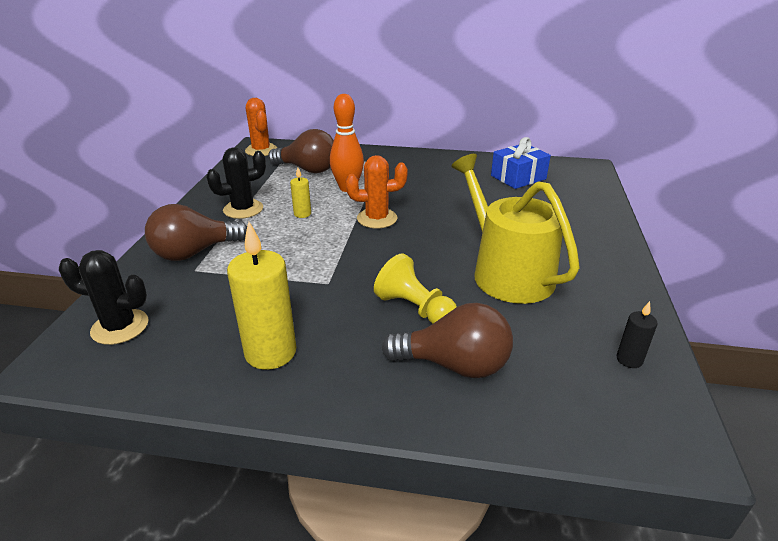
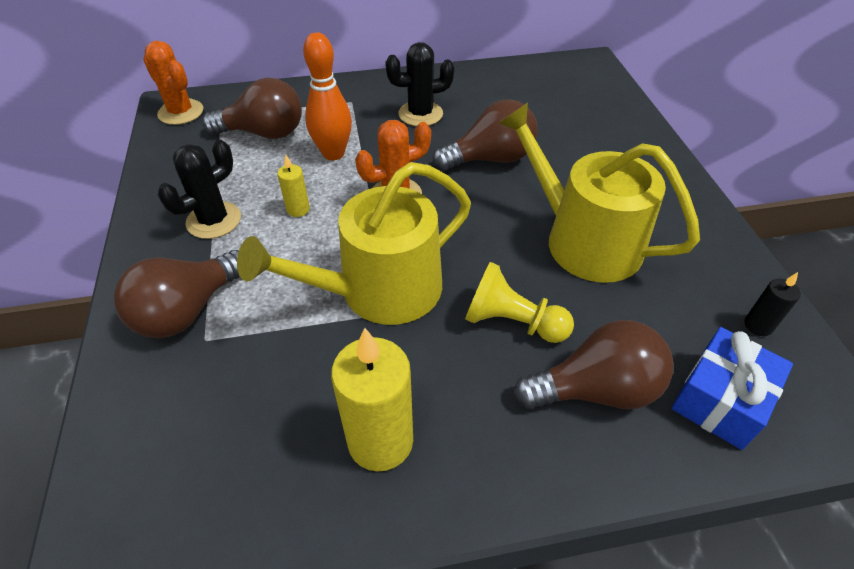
camera: 20 degrees left, 15 degrees up
(120, 327) = (155, 466): black cactus -> black cactus (420, 114)
(328, 269) = (379, 291): none -> yellow watering can
(463, 211) = (490, 159): none -> brown light bulb
(518, 177) = (525, 94): blue gift -> blue gift (720, 399)

